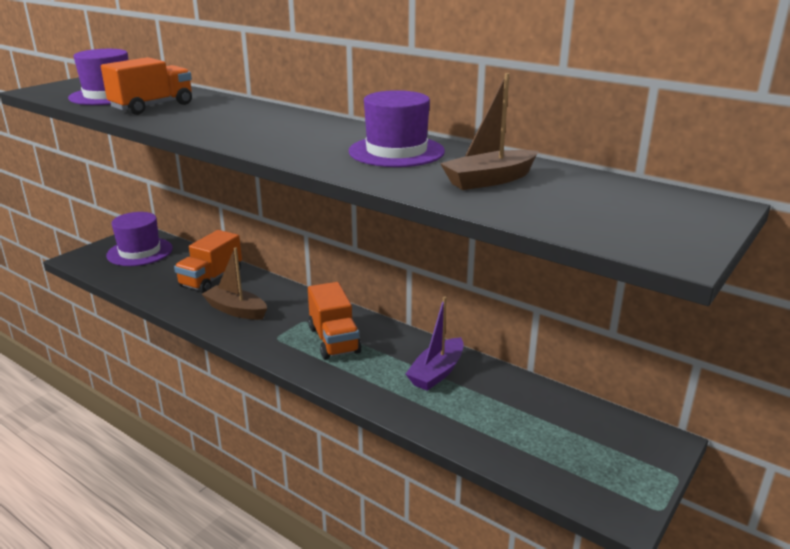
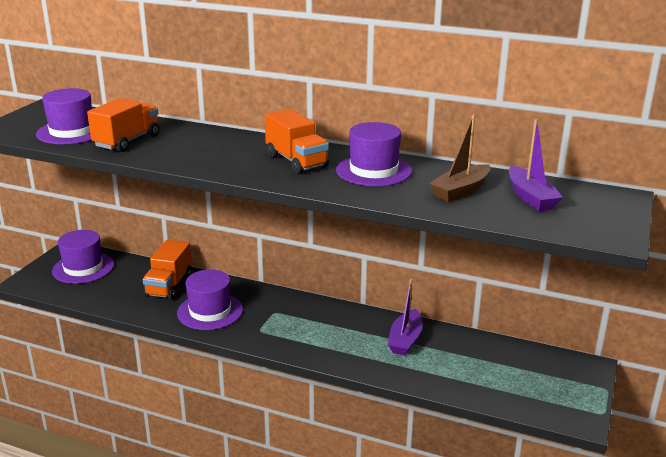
camera: 15 degrees left, 0 degrees up
(236, 310) = (210, 311): brown boat -> purple hat
(334, 340) = (309, 325): orange truck -> orange truck (296, 161)
(580, 195) = (530, 197): none -> purple boat

